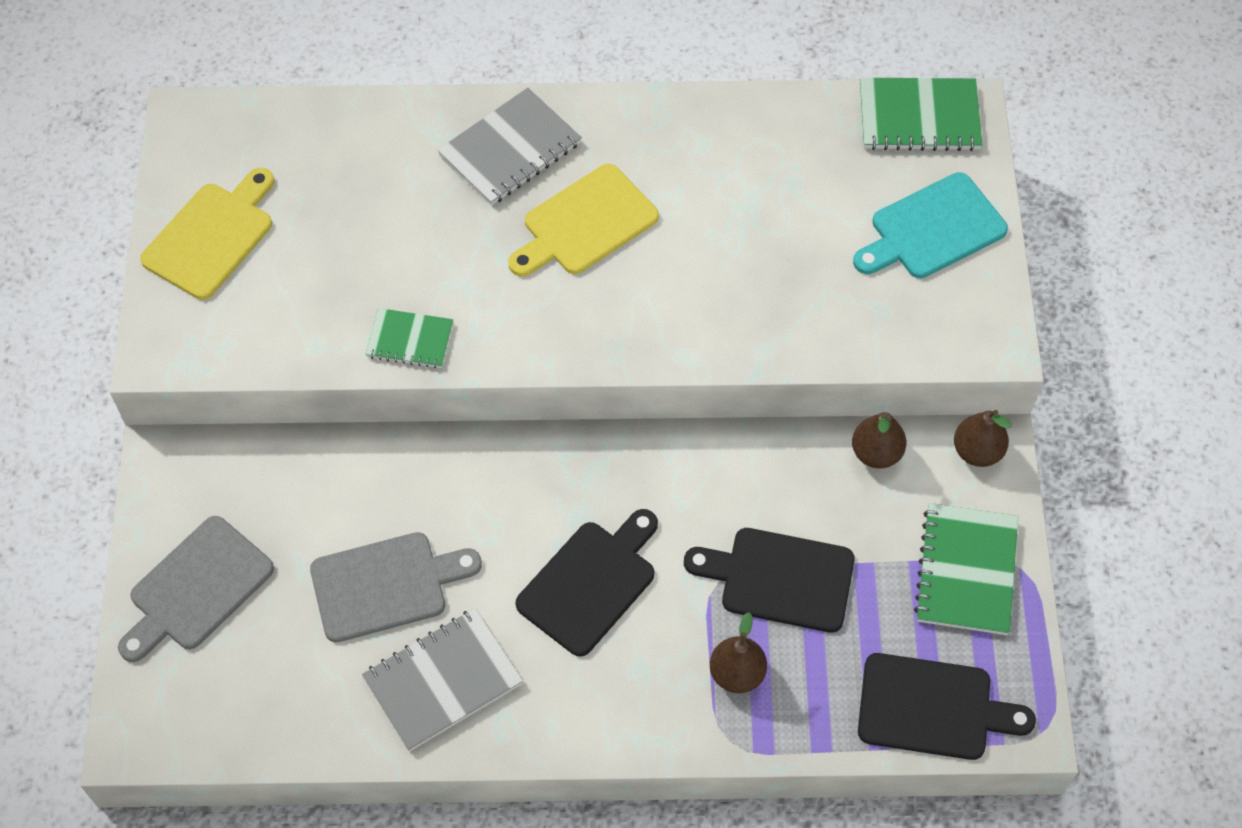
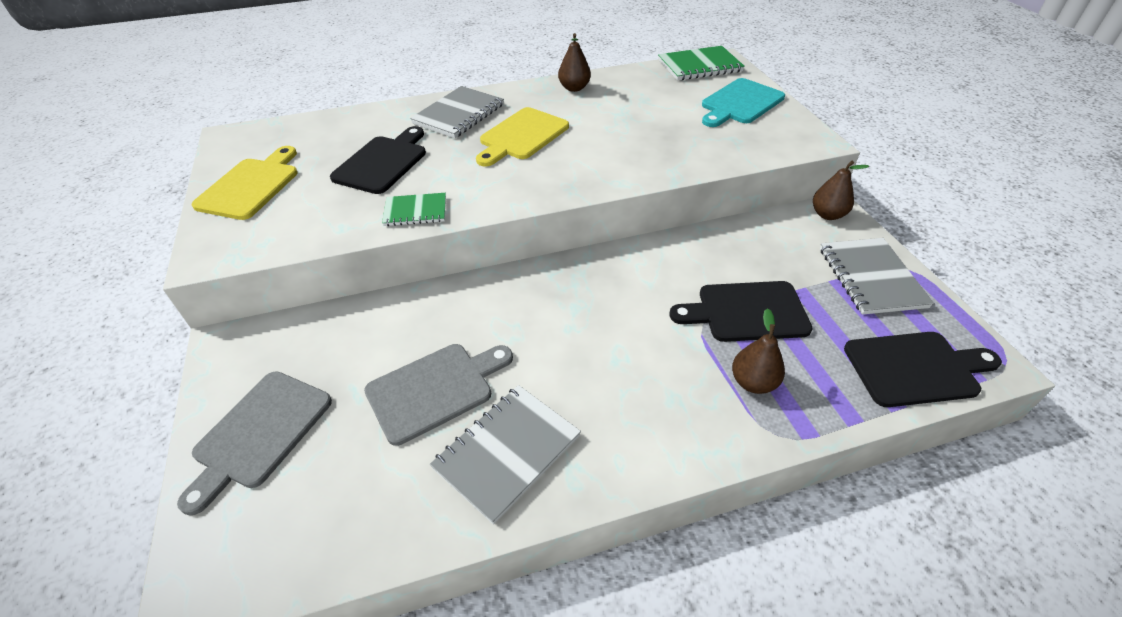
camera: 15 degrees left, 15 degrees down
(590, 583) = (605, 348): black cutting board -> black cutting board (383, 162)
(876, 453) = (765, 228): brown pear -> brown pear (574, 88)
(966, 571) = (871, 277): green notebook -> grey notebook

